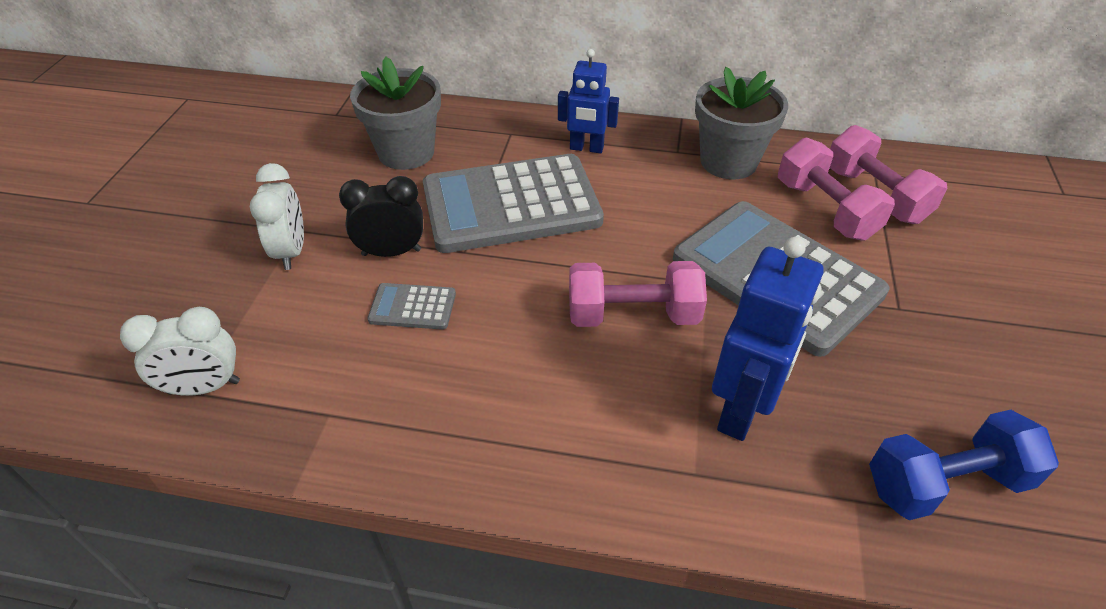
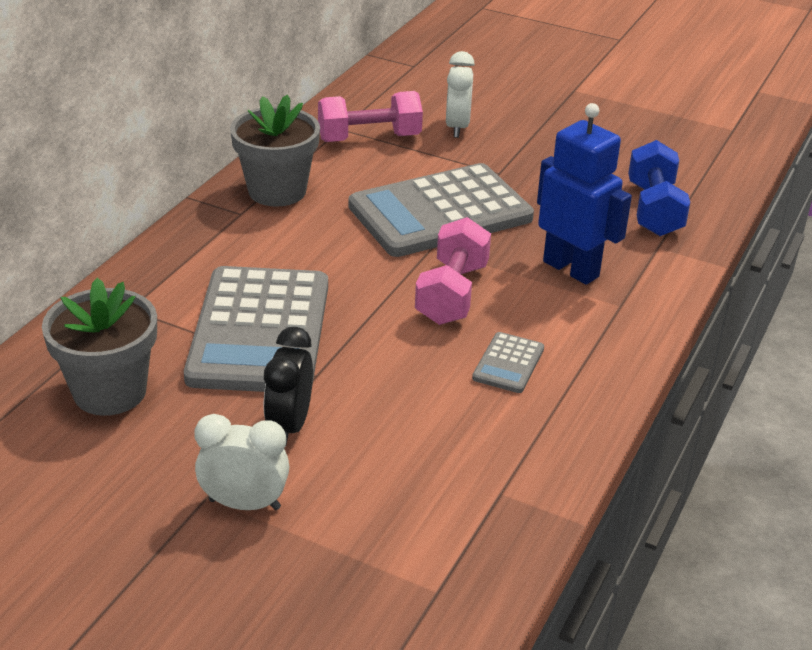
camera: 75 degrees left, 10 degrees down
(204, 387) = (433, 583): white clock -> white clock (457, 127)
(412, 307) = (382, 421): grey calculator -> grey calculator (508, 363)
(586, 148) = (196, 264): blue robot -> none
(825, 210) = (373, 165): pink dumbbell -> none

